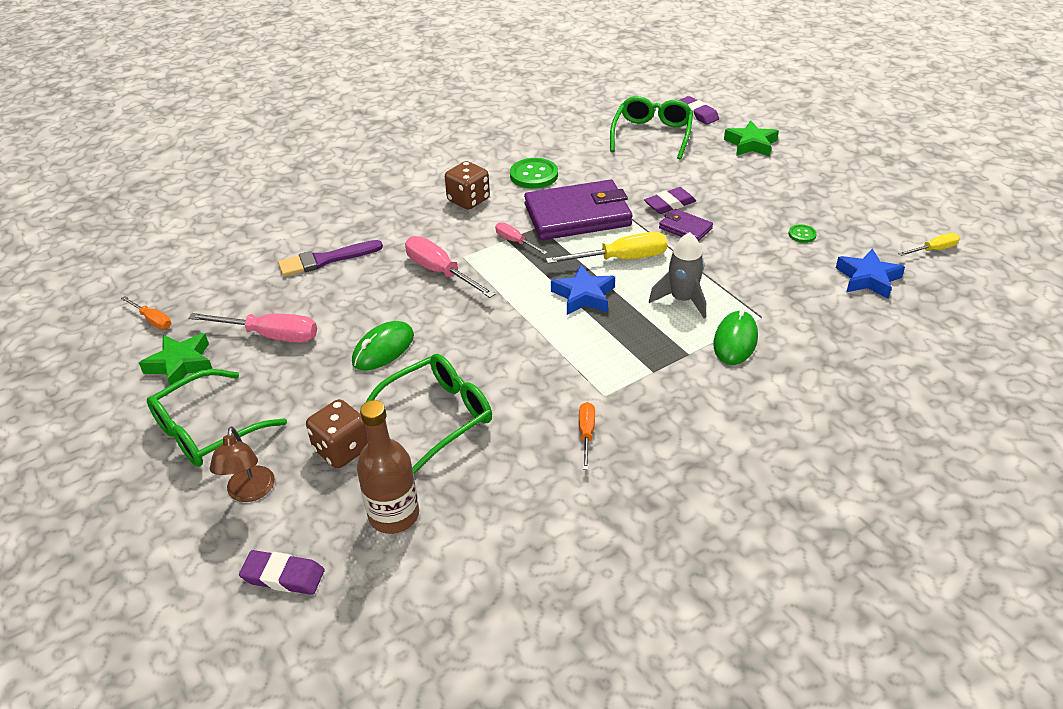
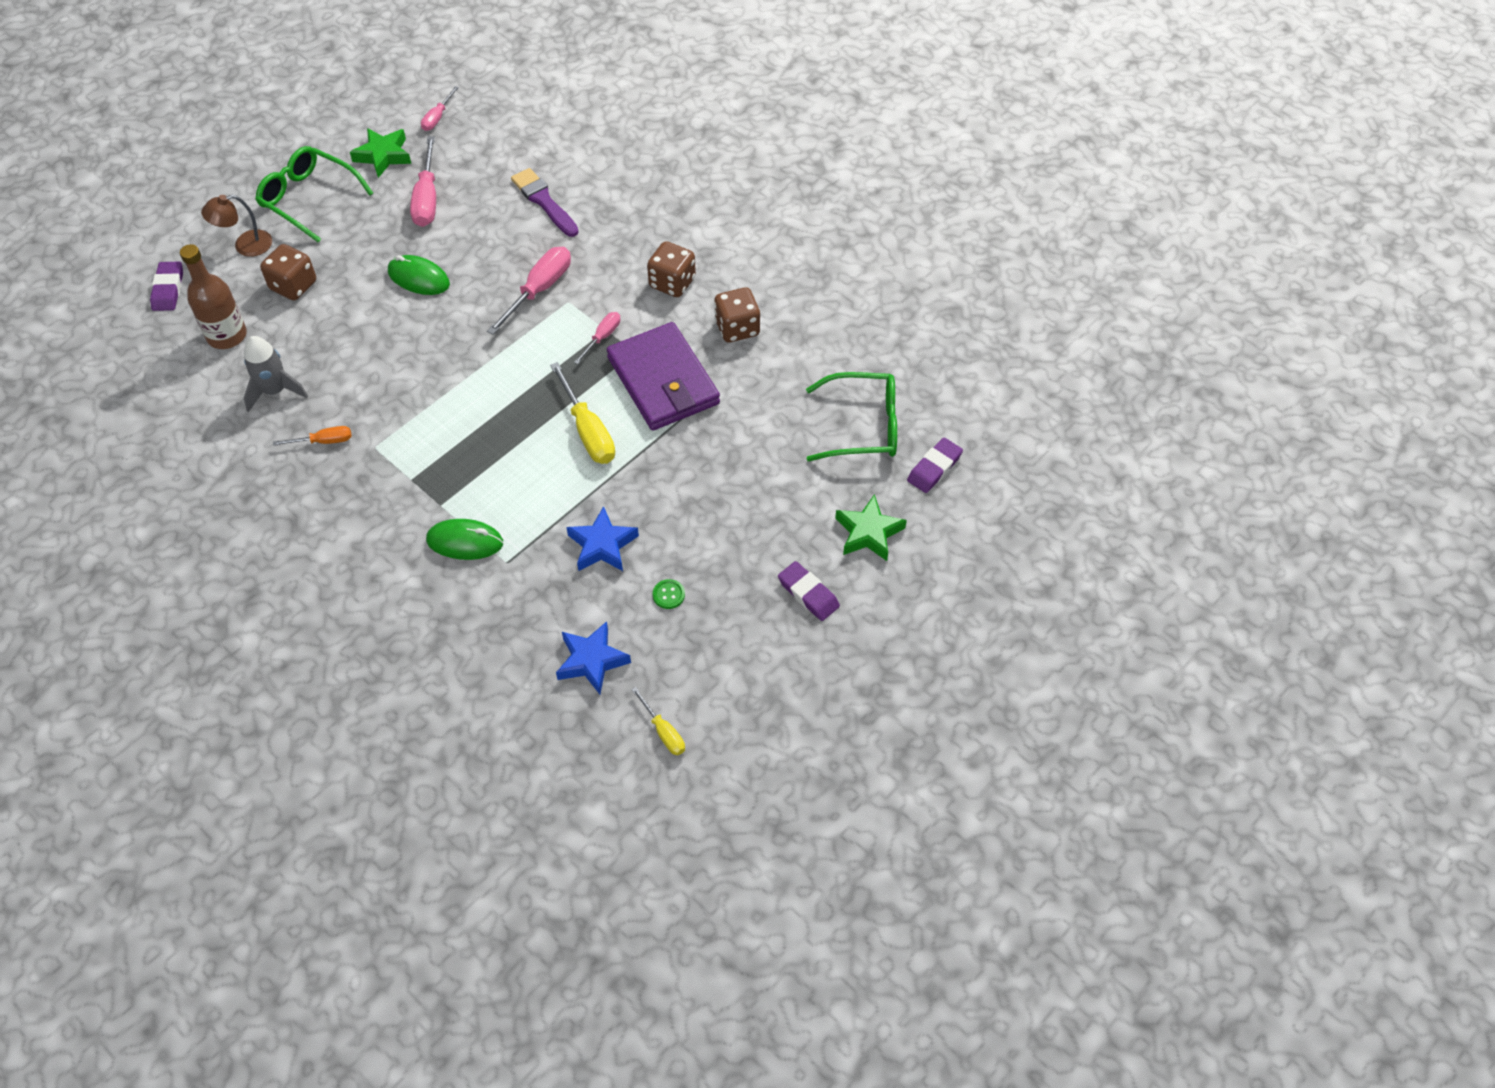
camera: 75 degrees right, 15 degrees up
(153, 320) = (437, 118): orange screwdriver -> pink screwdriver
(437, 416) = (337, 336): green glasses -> none
(534, 175) = (737, 328): green button -> brown dice
(584, 296) = (519, 409): blue star -> blue star (602, 545)
(669, 204) = (705, 461): purple eraser -> purple eraser (808, 593)
(682, 300) = (525, 491): grey rocket -> grey rocket (275, 391)
(685, 228) = (658, 481): purple wallet -> none

